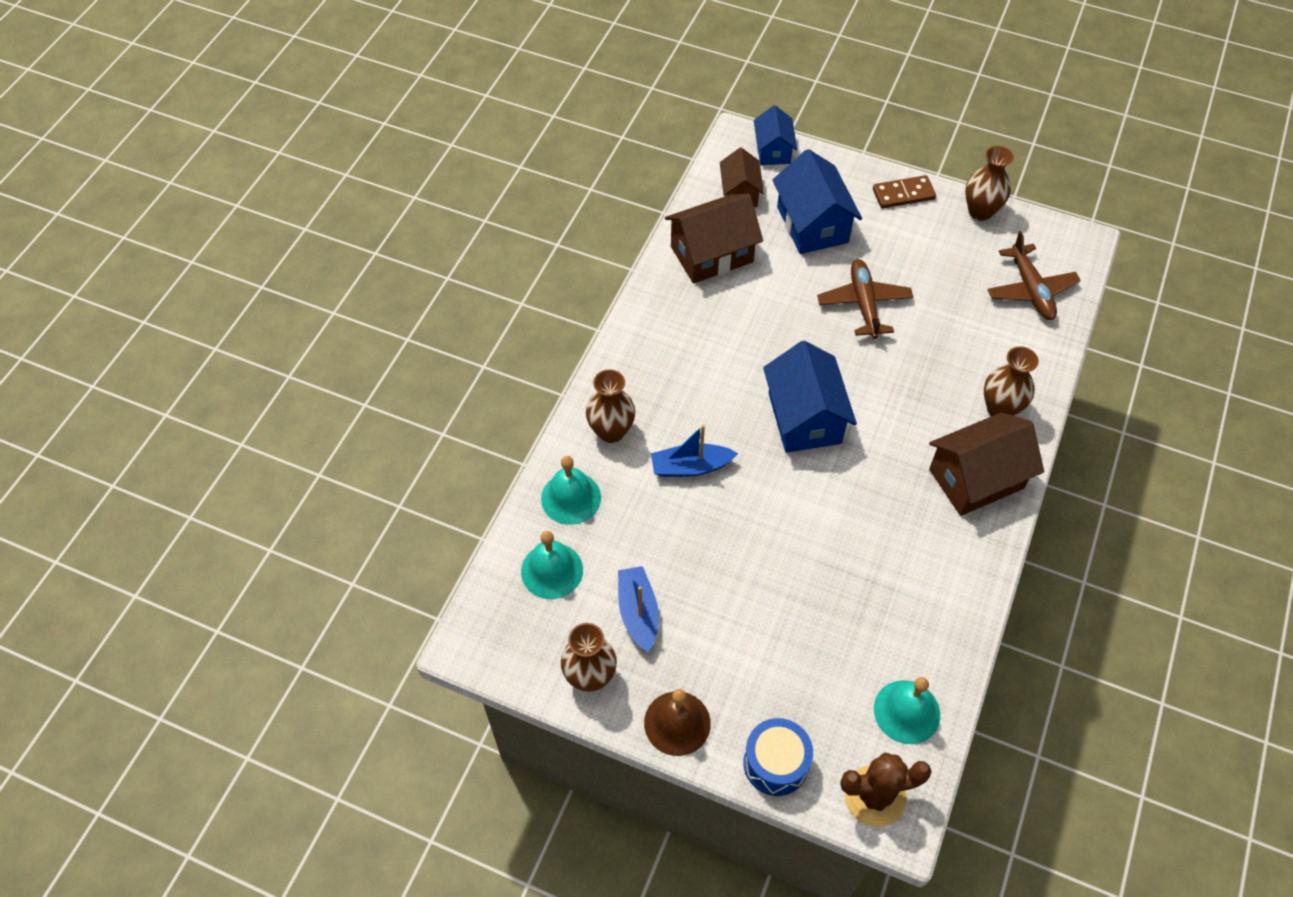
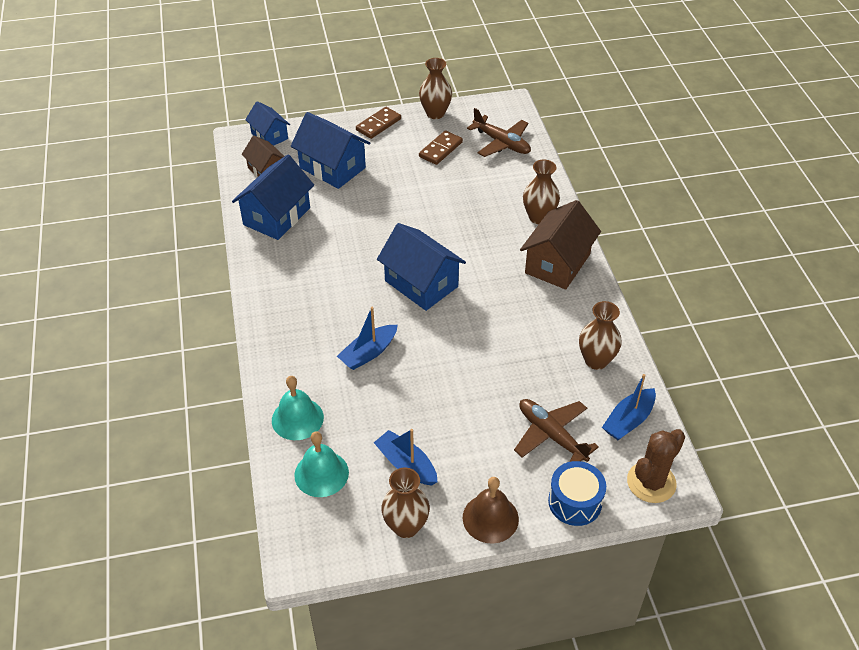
camera: 35 degrees left, 10 degrees down
(611, 431) = (293, 360): brown vase -> brown vase (596, 360)
(711, 254) = (277, 216): brown house -> blue house
(864, 304) = (405, 198): brown plane -> brown plane (551, 435)
(906, 711) = (628, 420): turquoise bell -> blue boat
(951, 262) = (441, 149): none -> brown domino

